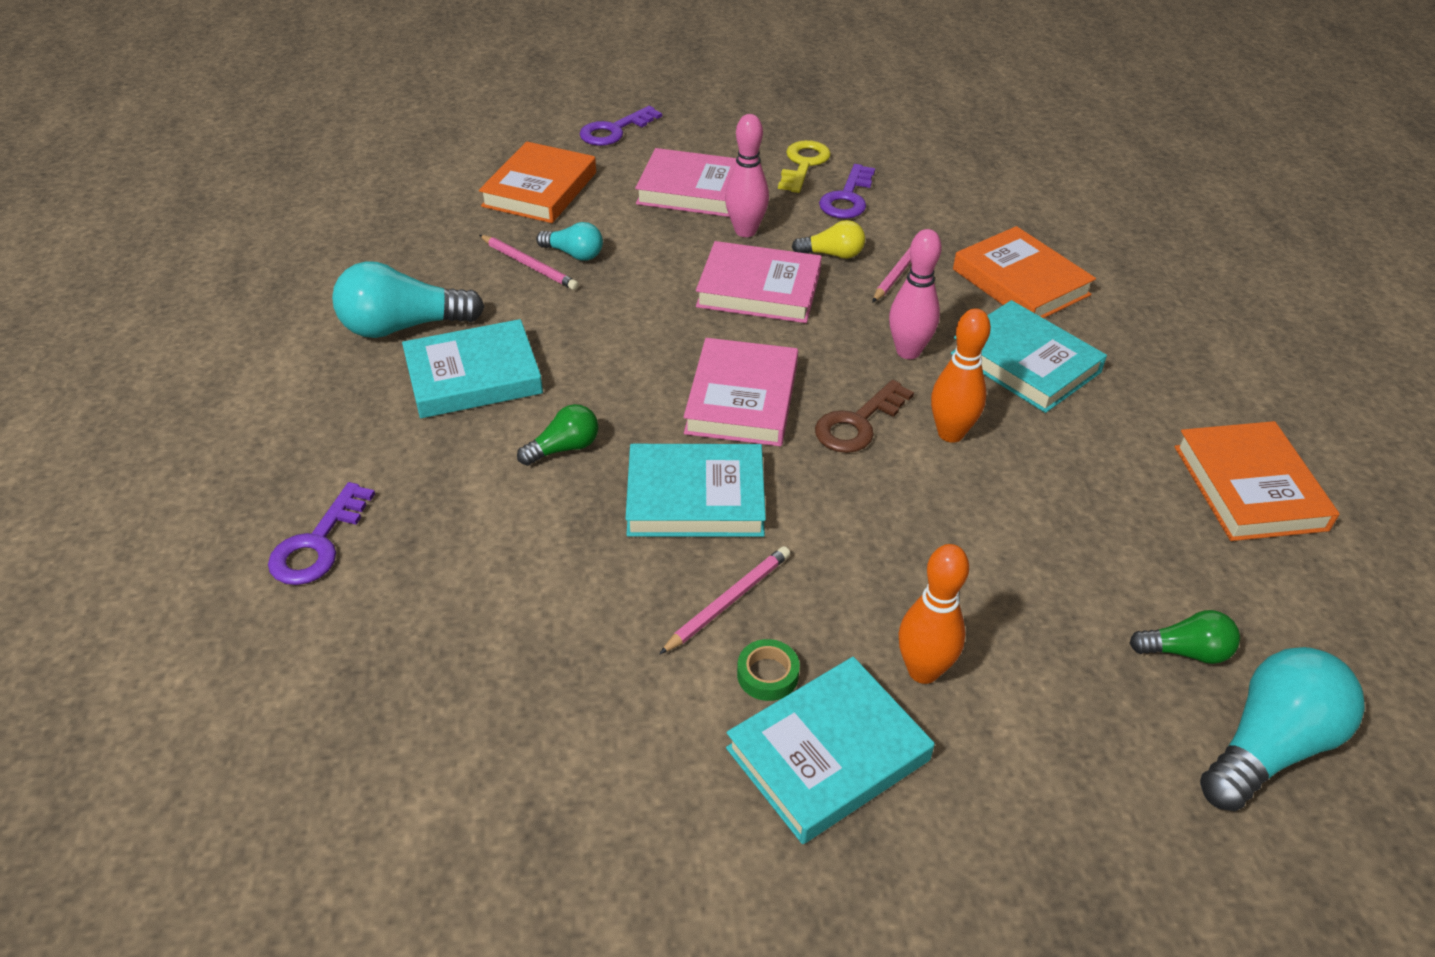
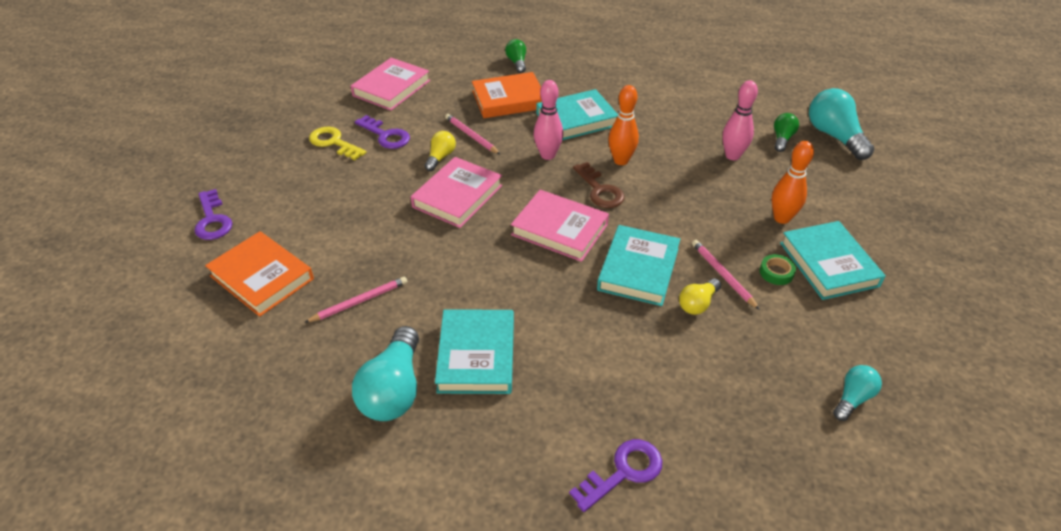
camera: 70 degrees left, 0 degrees up
(318, 543) = (623, 472): purple key -> purple key turned 75 degrees counterclockwise
(564, 448) = (573, 320): green light bulb -> green light bulb (517, 62)
(574, 254) = (362, 274): turquoise light bulb -> turquoise light bulb (852, 398)
(648, 578) = (697, 304): none -> yellow light bulb
(694, 190) = (326, 198): pink book -> pink book (391, 88)
(745, 231) = (391, 186): pink bowling pin -> pink bowling pin (732, 156)
(1249, 487) = (689, 88): orange book -> none

